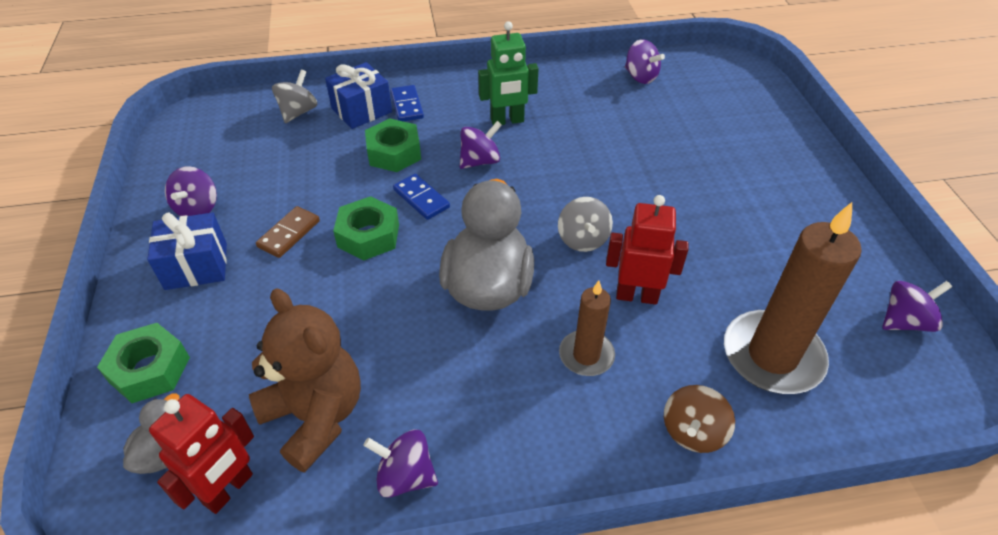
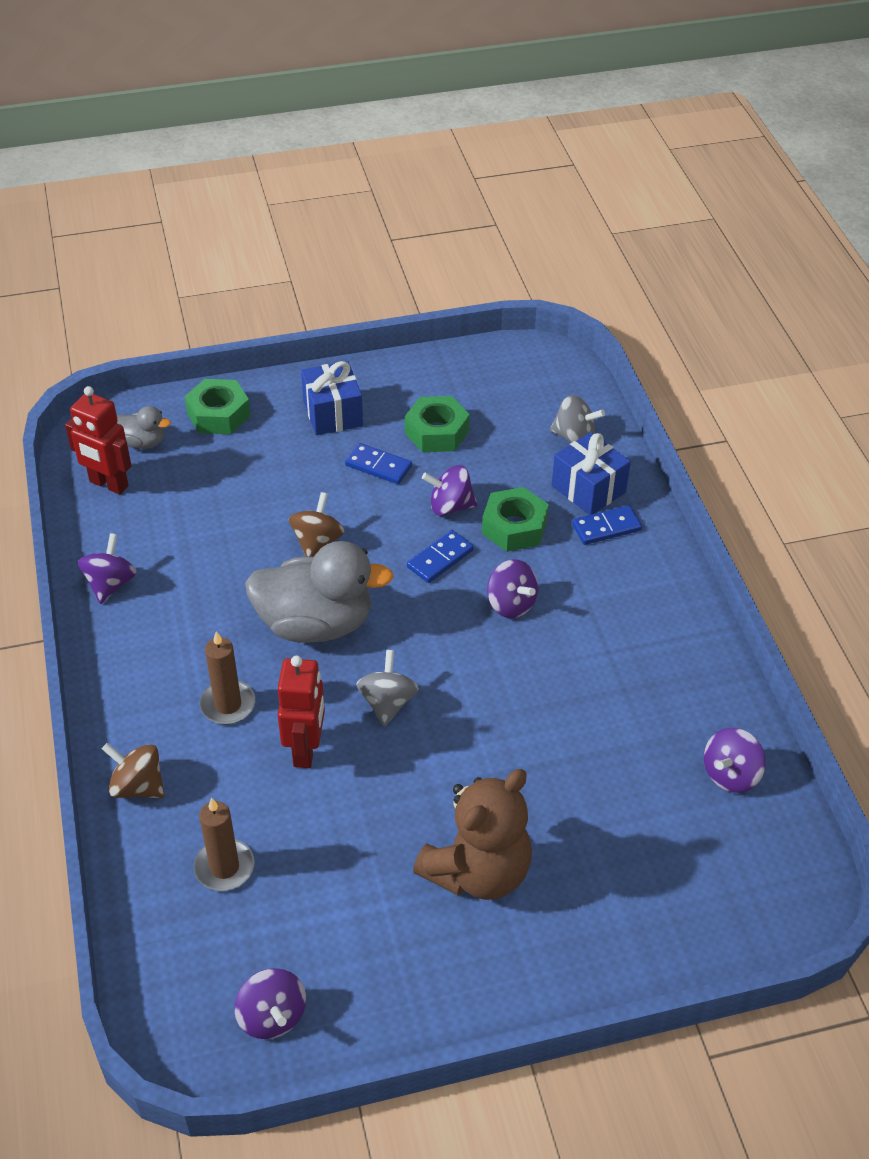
camera: 85 degrees right, 0 degrees up
(198, 208) = (408, 396): purple spinning top -> purple spinning top (450, 506)
(289, 234) = (378, 466): brown domino -> blue domino
(315, 416) = (169, 521): brown teddy bear -> brown teddy bear (478, 871)
(368, 236) = (380, 524): green nut -> green nut (437, 432)
(381, 282) = (317, 542): none -> brown spinning top
(507, 121) = (594, 625): green robot -> none
(583, 239) = (387, 703): grey spinning top -> grey spinning top turned 105 degrees clockwise
(772, 356) = (224, 867): brown candle -> brown candle, size x0.55

